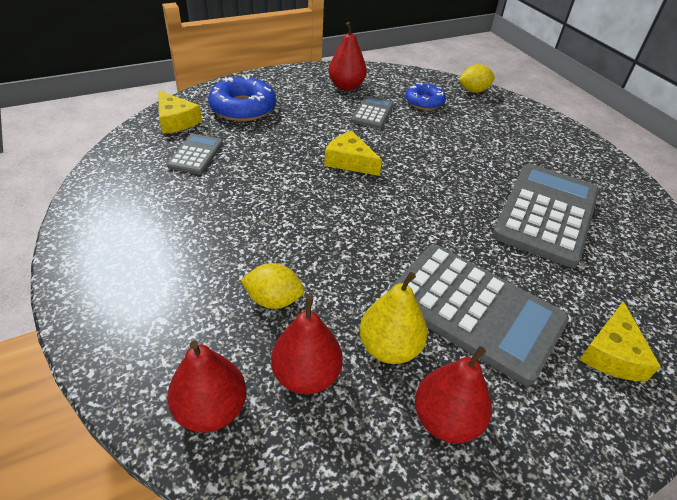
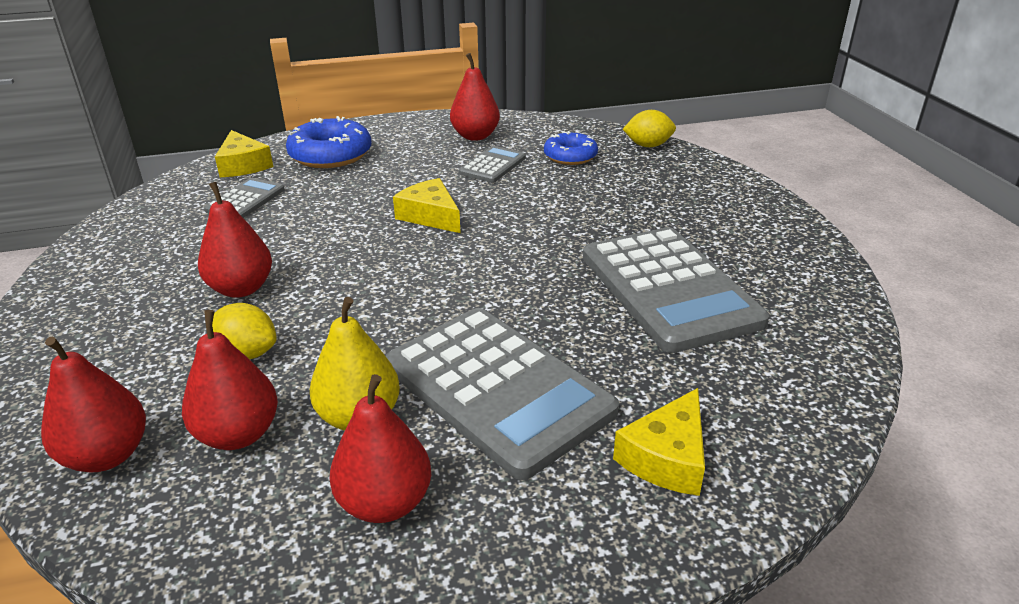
camera: 15 degrees right, 10 degrees down
(237, 240) = (241, 288): none -> red pear
(546, 214) = (668, 289): grey calculator -> grey calculator turned 120 degrees clockwise

